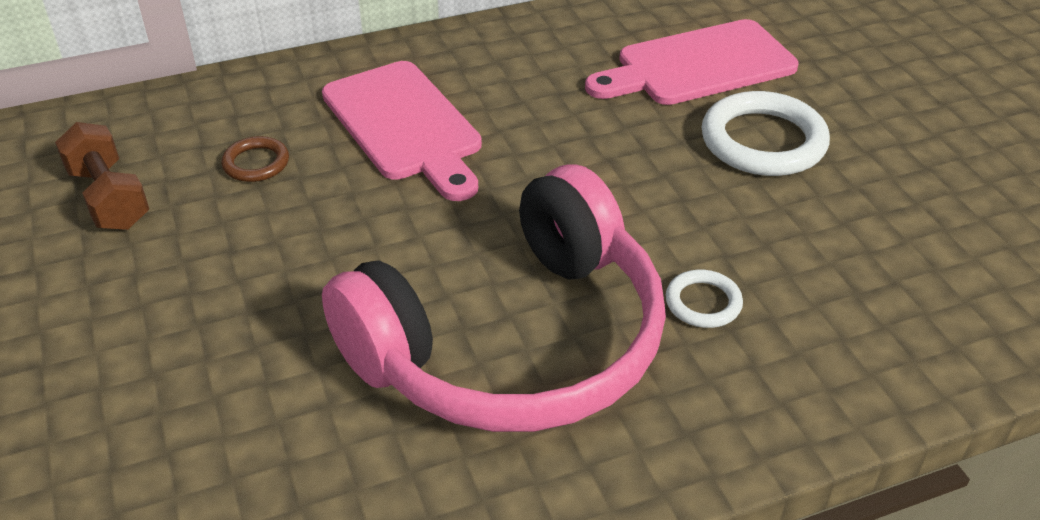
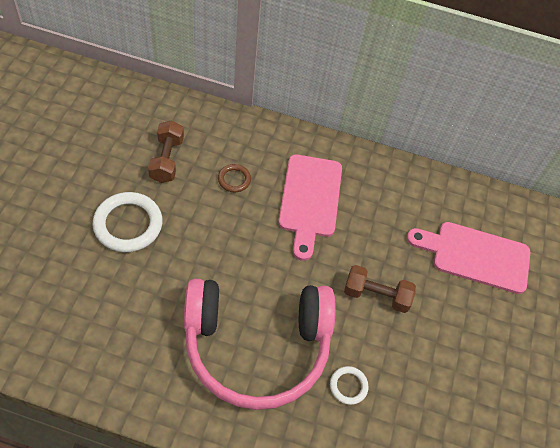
camera: 30 degrees right, 15 degrees up
(620, 177) = (376, 295): none -> brown dumbbell
(763, 141) = (461, 322): white ring -> white ring (128, 224)

